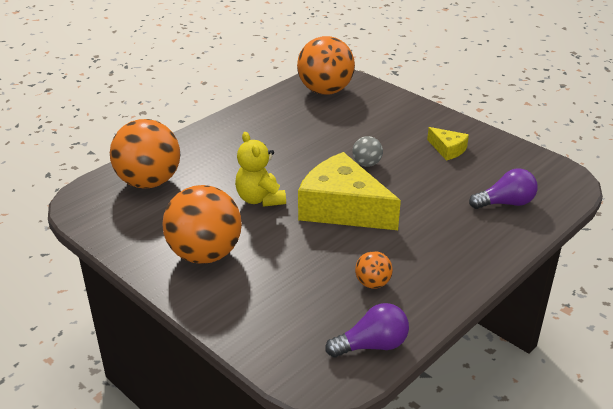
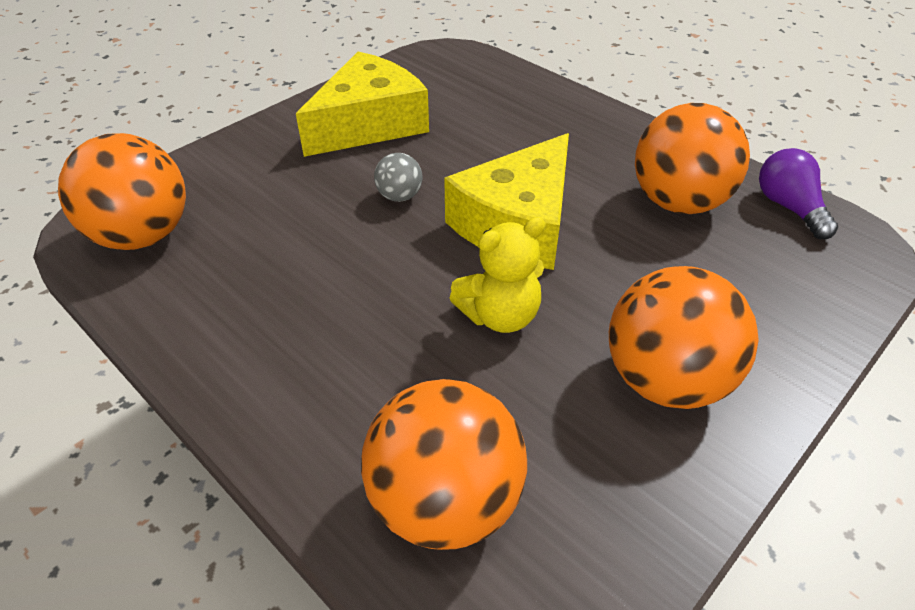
camera: 90 degrees left, 10 degrees up
(372, 283) = (678, 202): orange ball -> orange ball, size x2.17
(448, 149) = (369, 124): yellow cheese -> yellow cheese, size x2.15
(505, 203) = (495, 95): purple light bulb -> none

